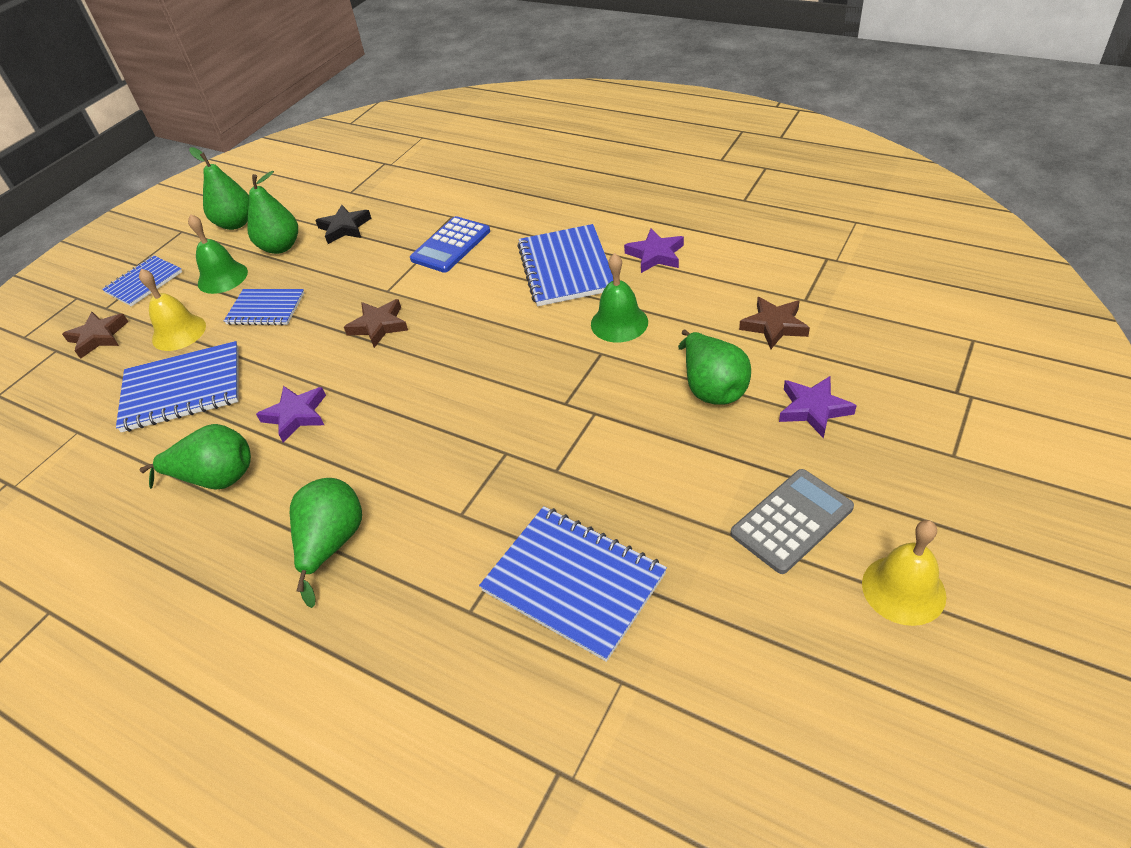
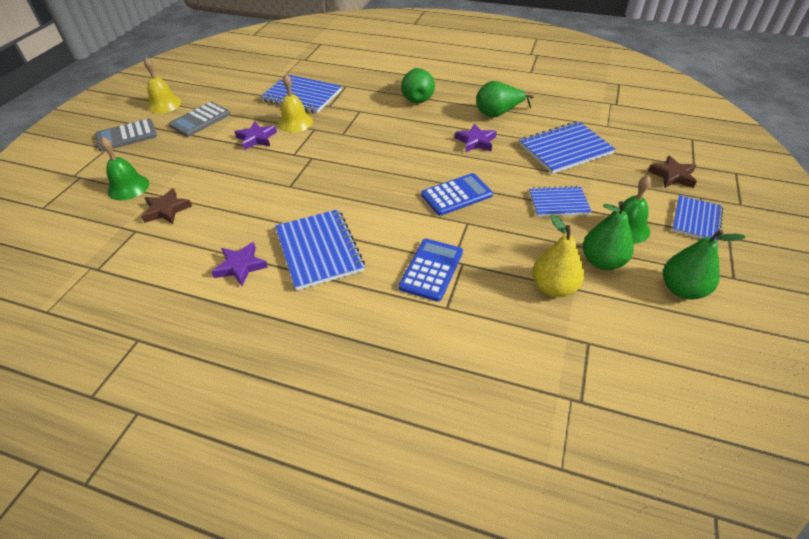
camera: 165 degrees right, 0 degrees up
(179, 332) = (611, 182): yellow bell -> yellow bell (295, 122)
(344, 228) = (554, 287): black star -> yellow pear
(378, 326) = (456, 195): brown star -> blue calculator
(619, 323) = (276, 206): green bell -> green bell (128, 187)
(712, 387) = (221, 170): green pear -> none
(813, 409) = (166, 163): purple star -> purple star (257, 138)
(932, 486) = (126, 136): none -> grey calculator

